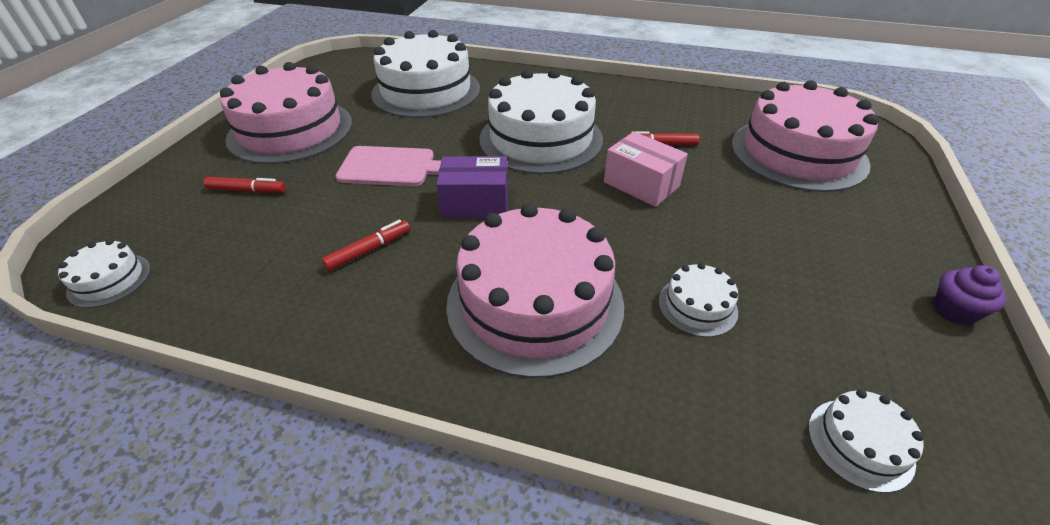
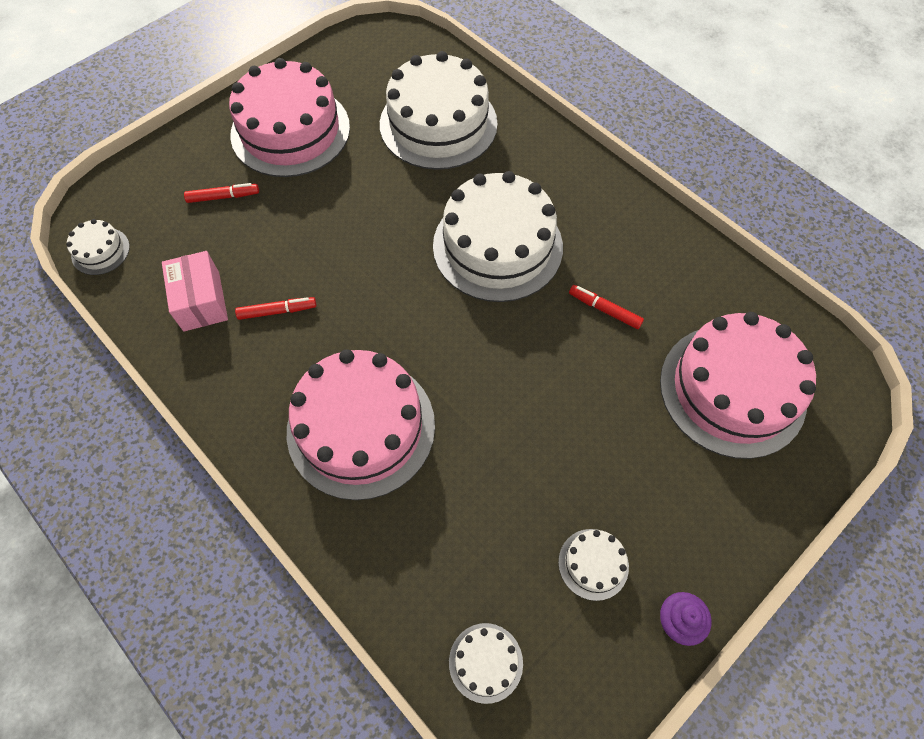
camera: 30 degrees right, 20 degrees up
(247, 190) = (223, 197): red marker -> red marker turned 45 degrees counterclockwise
(391, 167) = (345, 221): pink cutting board -> none
(475, 203) = (386, 301): purple box -> none
(641, 184) = (541, 351): pink box -> pink box (201, 301)
(697, 306) = (476, 498): white cake -> white cake (593, 564)

